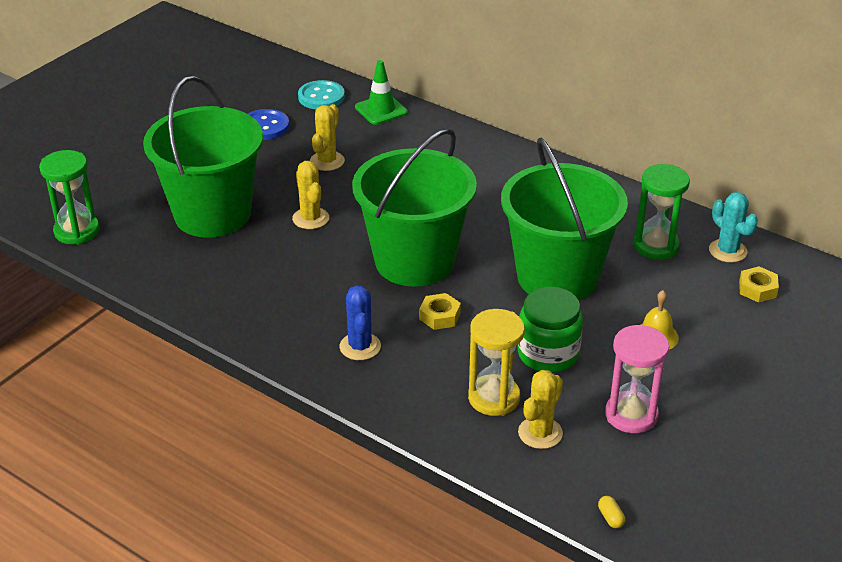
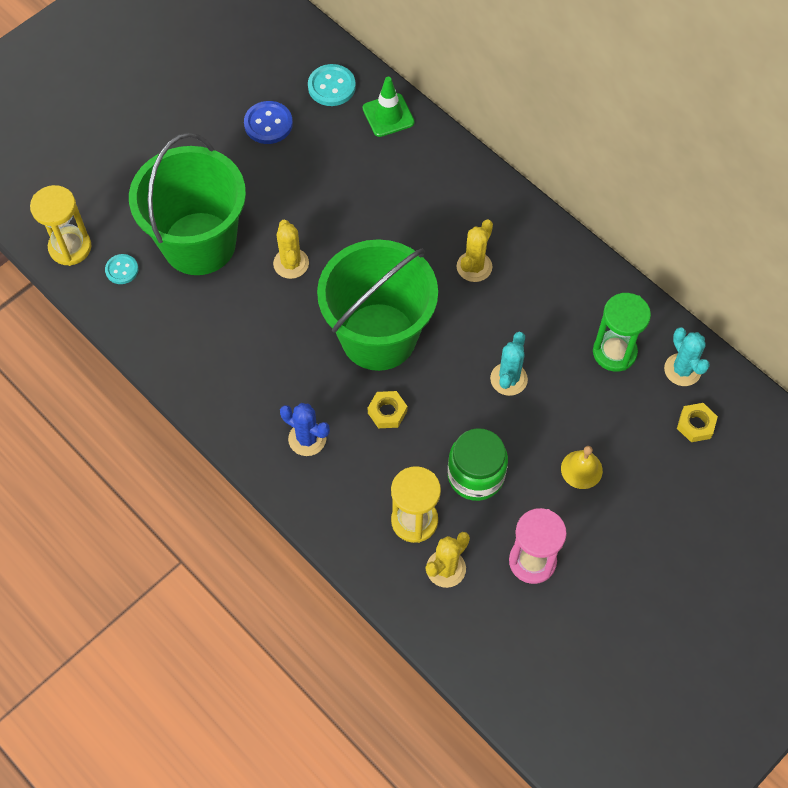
camera: 10 degrees right, 25 degrees up
(77, 231) = (70, 247): green hourglass -> yellow hourglass
(134, 241) = (122, 270): none -> turquoise button
(327, 161) = (320, 184): yellow cactus -> yellow cactus (474, 267)
(360, 347) = (307, 439): blue cactus -> blue cactus turned 60 degrees counterclockwise
(557, 277) = (508, 379): green bucket -> turquoise cactus
(610, 517) = (483, 673): yellow capsule -> none

